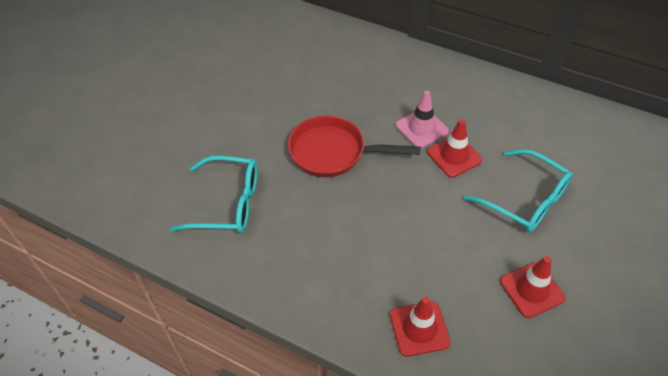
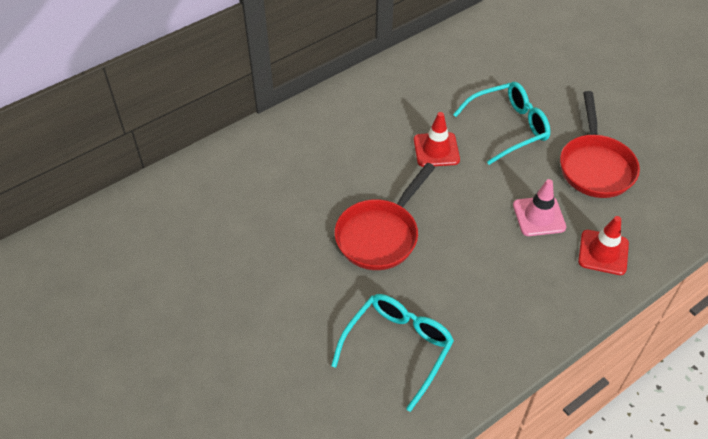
camera: 65 degrees left, 0 degrees up
(421, 128) = (389, 157): pink traffic cone -> pink traffic cone (539, 216)
(531, 290) = (595, 166): red traffic cone -> red pan

